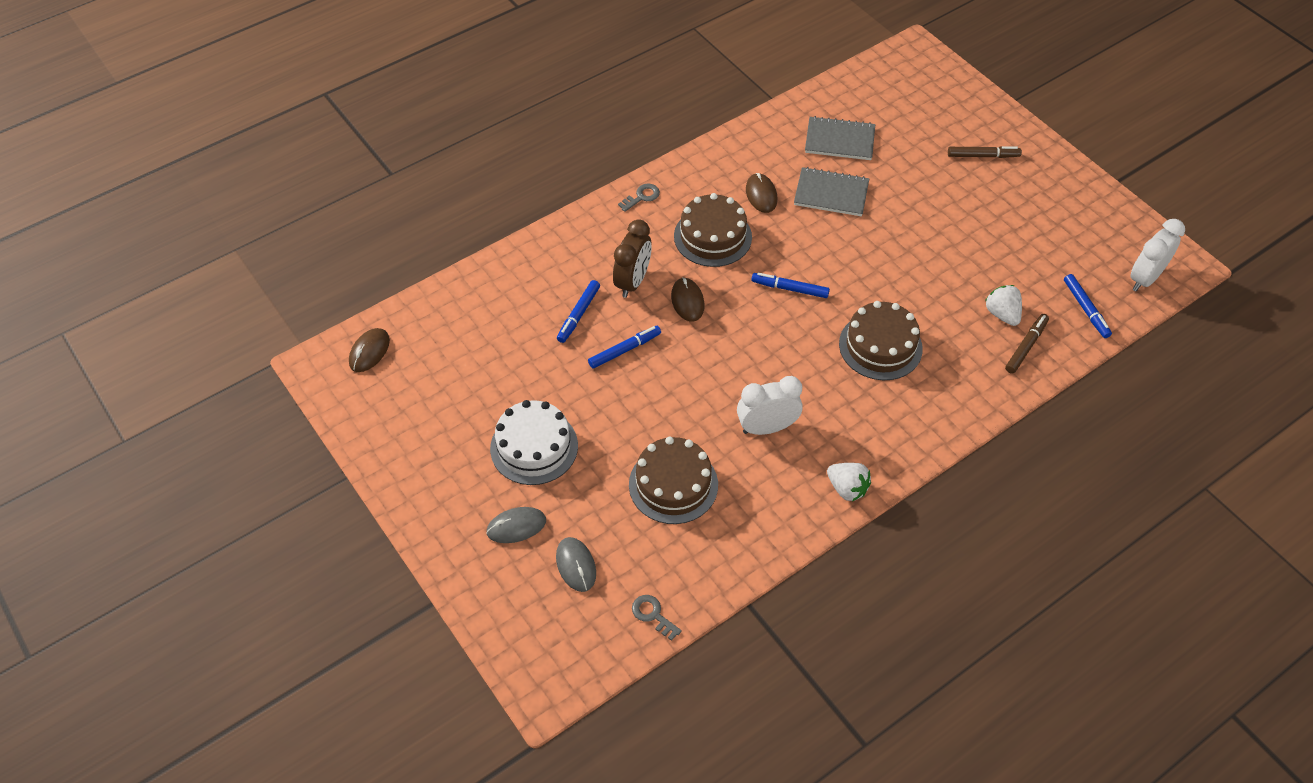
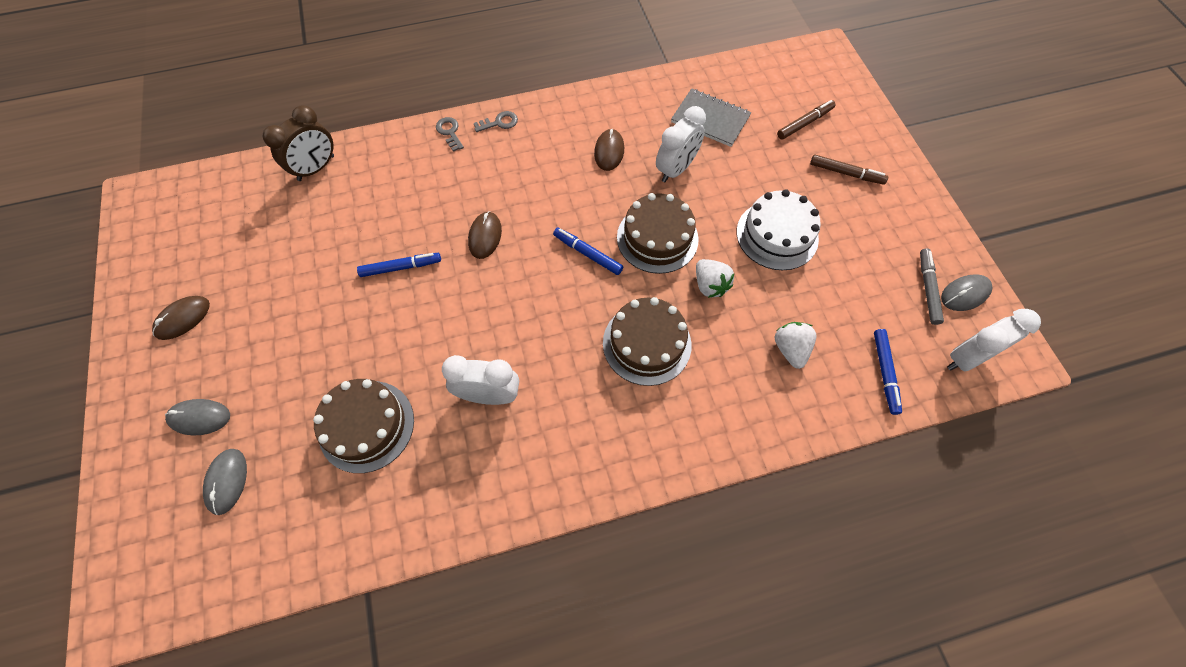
camera: 20 degrees right, 10 degrees up
(369, 351) = (185, 198): brown mouse -> brown mouse (183, 318)
(534, 447) = (264, 339): white cake -> white cake (777, 235)
(578, 314) = (380, 219): blue marker -> none
(633, 282) = (446, 202): brown clock -> brown clock (316, 168)
(653, 615) = (265, 568): grey key -> grey key (450, 132)
(712, 236) = (542, 179): brown cake -> brown cake (657, 238)
(831, 194) = (676, 169): grey notebook -> white clock
(847, 488) = (533, 494): white strawberry -> white strawberry (710, 285)
(1026, 346) = (800, 395): brown marker -> brown marker (804, 123)
(1092, 233) = (927, 289): none -> grey marker
(1123, 228) = (965, 294): none -> grey mouse

